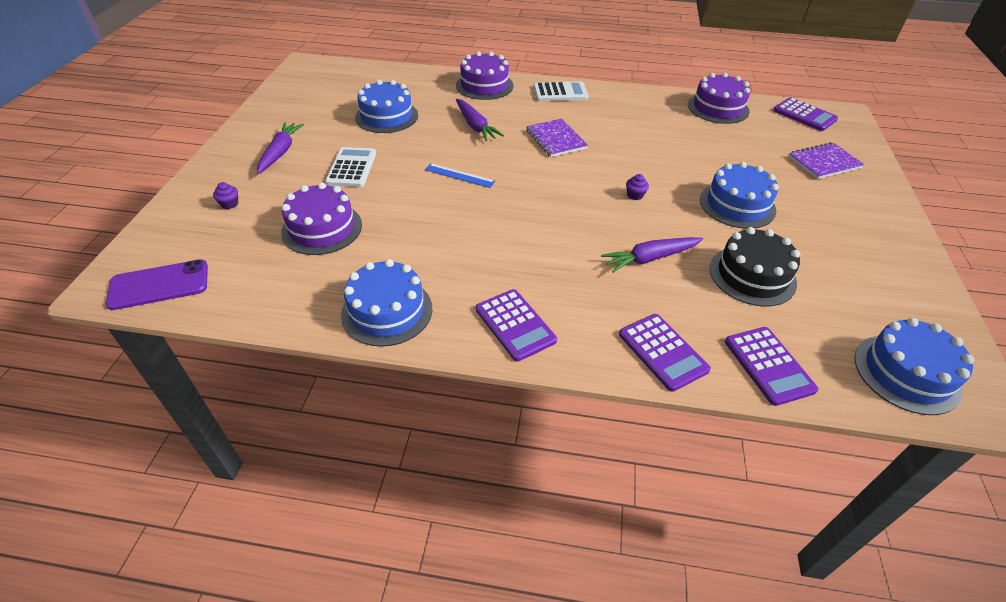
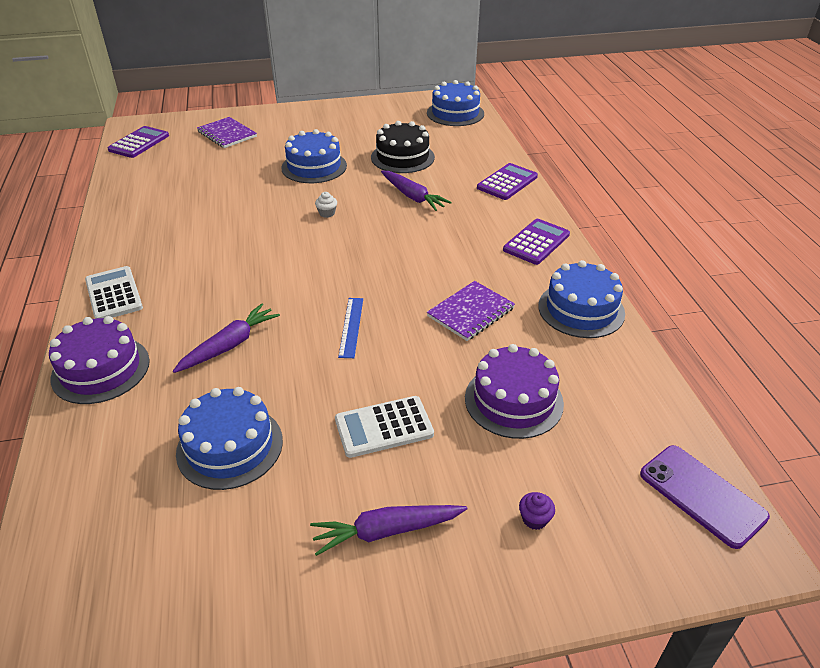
camera: 110 degrees left, 5 degrees down
(556, 139) = (240, 275): purple notebook -> purple notebook (470, 312)
(635, 195) = (327, 213): purple cupcake -> white cupcake
(718, 108) = (134, 185): purple cake -> none
(768, 365) = (486, 149): purple calculator -> none

